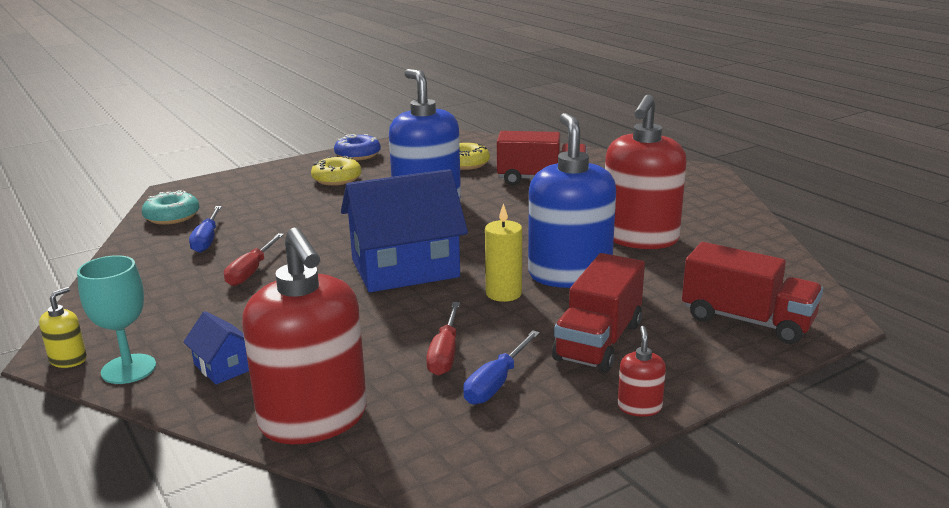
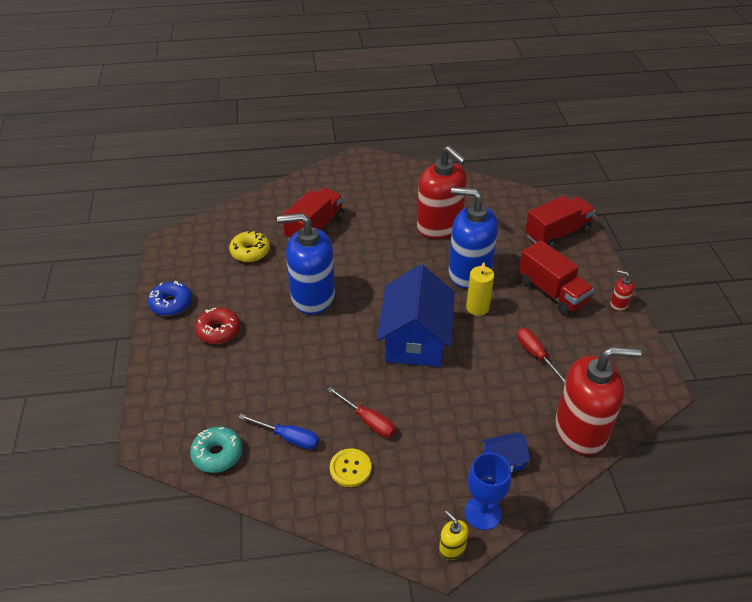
camera: 65 degrees left, 20 degrees up
(128, 369) = (482, 513): turquoise goblet -> blue goblet
(175, 278) = (350, 468): none -> yellow button
(337, 179) = (218, 331): yellow donut -> red donut
(445, 353) = (536, 355): red screwdriver -> red screwdriver turned 150 degrees counterclockwise
(496, 383) = (576, 345): blue screwdriver -> none

